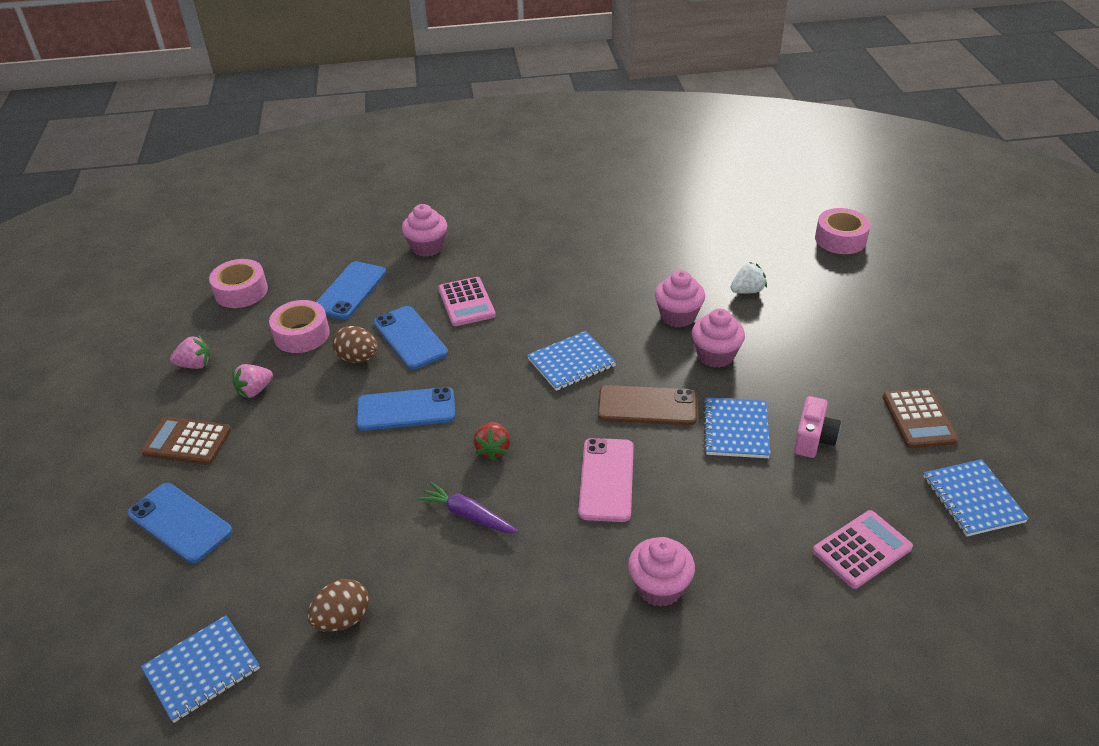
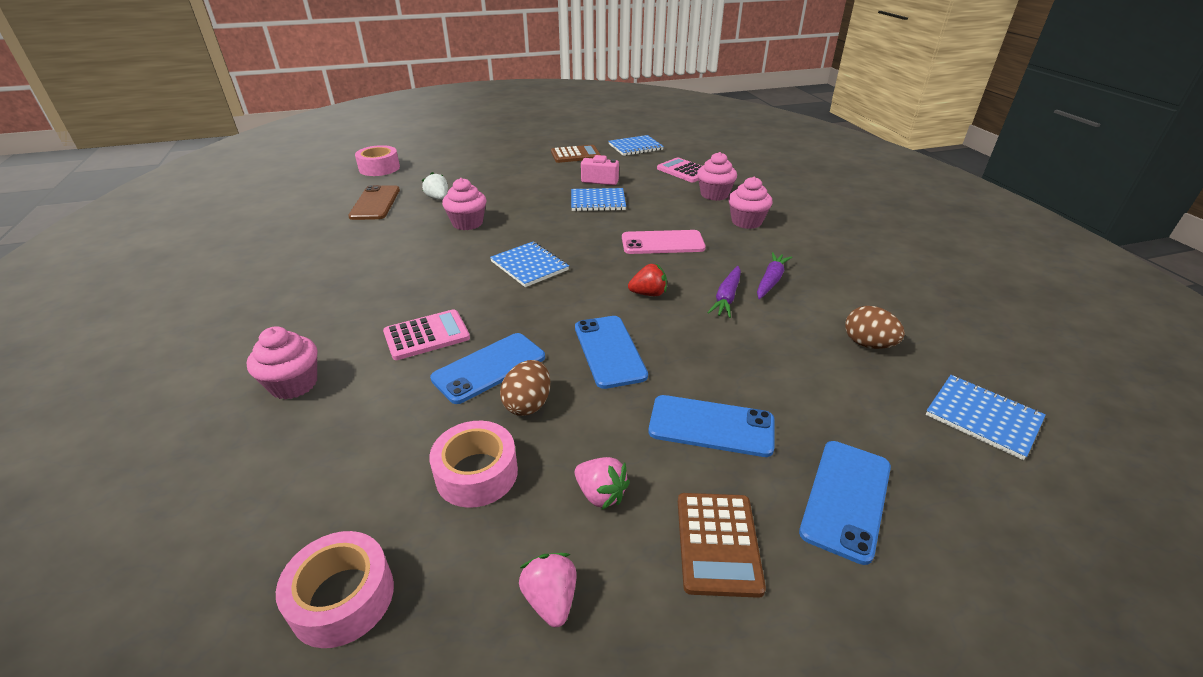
camera: 100 degrees left, 5 degrees down
(350, 290) = (378, 443): blue phone -> blue phone (711, 426)
(492, 568) = (771, 281): none -> purple carrot
(647, 406) = (580, 231): brown phone -> brown phone (375, 203)
(715, 355) = (518, 209): pink cupcake -> pink cupcake (714, 194)

